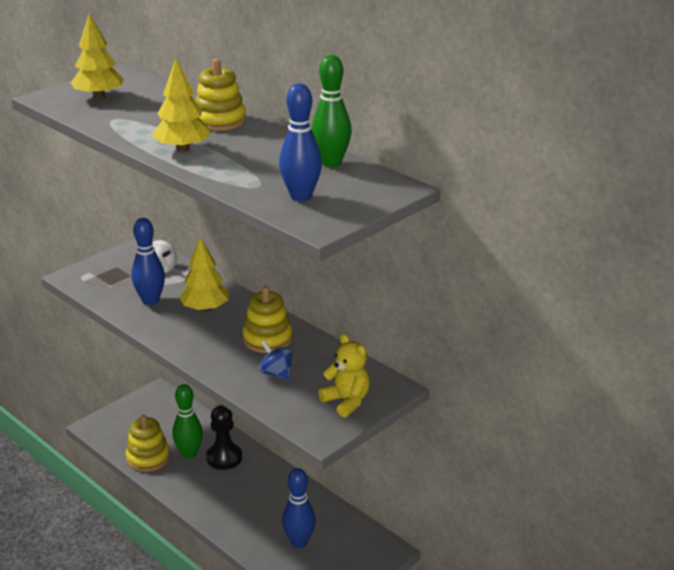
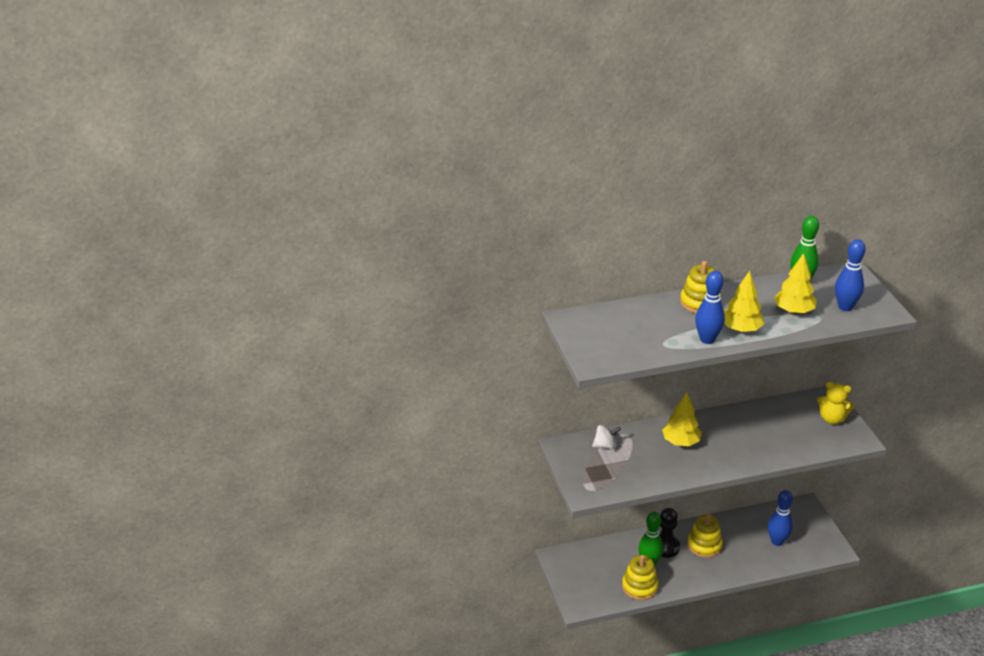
camera: 60 degrees left, 5 degrees up
(99, 97) = (611, 340): yellow tree -> yellow tree (793, 311)
(150, 301) = (651, 464): blue bowling pin -> blue bowling pin (707, 339)
(267, 339) = (740, 427): yellow stacking toy -> yellow stacking toy (704, 545)
(276, 373) = (784, 436): blue spinning top -> none
(346, 401) = (832, 419): yellow teddy bear -> yellow teddy bear turned 150 degrees counterclockwise

